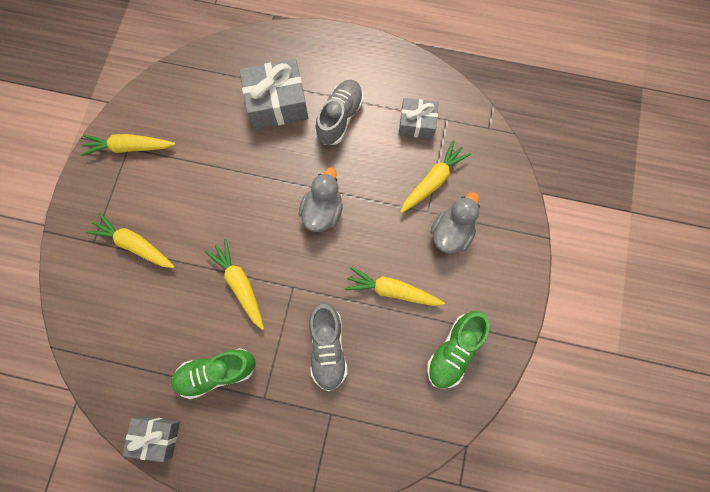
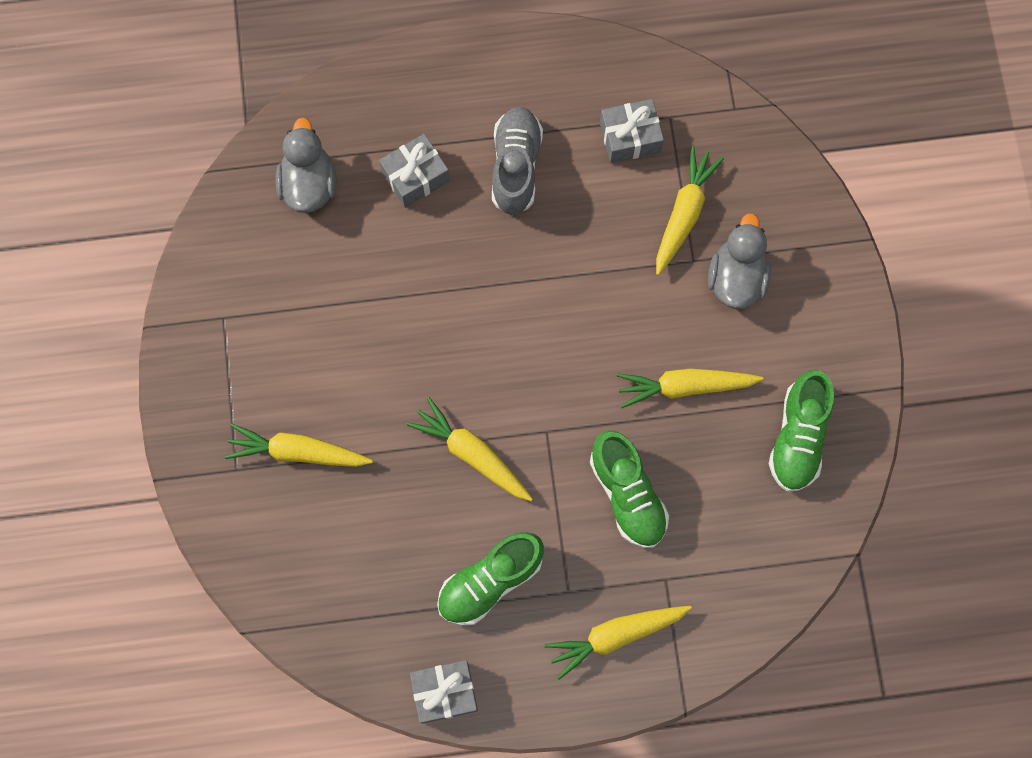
camera: 20 degrees left, 0 degrees up
(129, 147) = (226, 316): yellow carrot -> yellow carrot (615, 635)
(277, 103) = (415, 176): grey gift -> grey gift, size x0.62
(322, 211) = (545, 311): grey duck -> grey duck (309, 185)
(328, 348) = (627, 494): grey shoe -> green shoe

